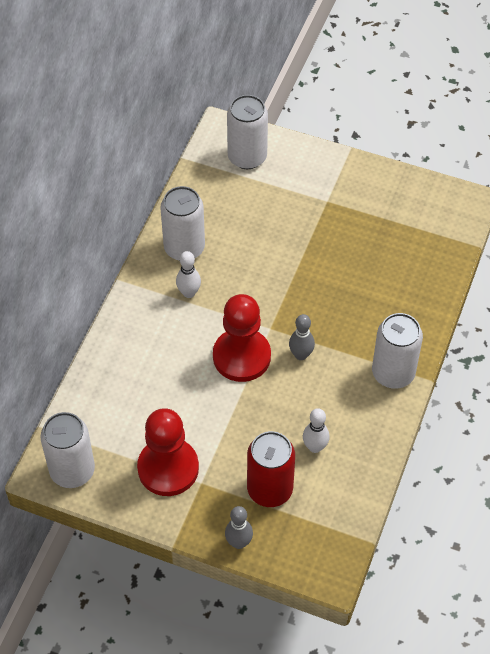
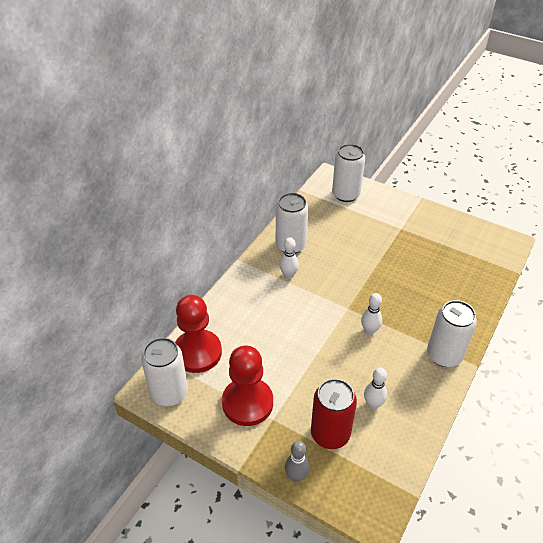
camera: 10 degrees right, 10 degrees down
(241, 356) = (322, 325): red pawn -> red pawn (197, 352)
(301, 355) = (369, 330): grey bowling pin -> white bowling pin

